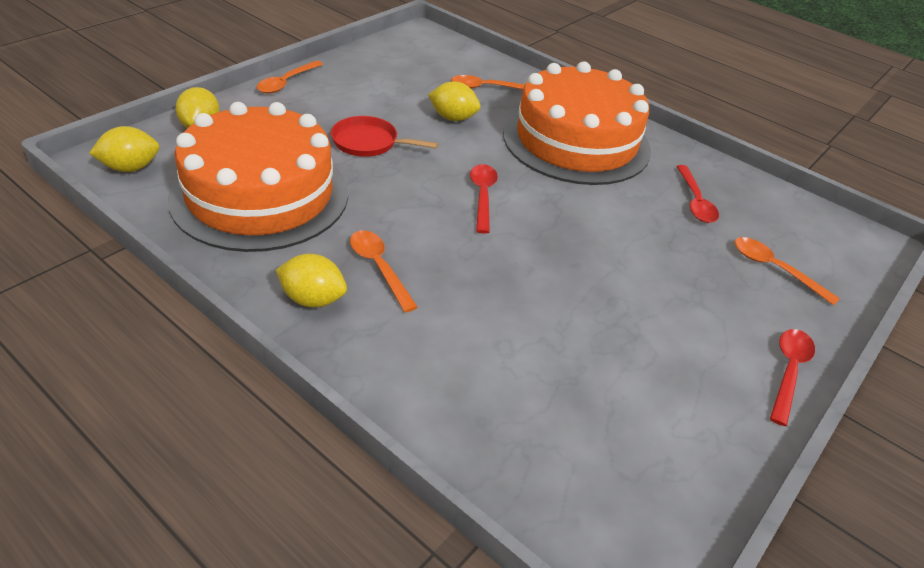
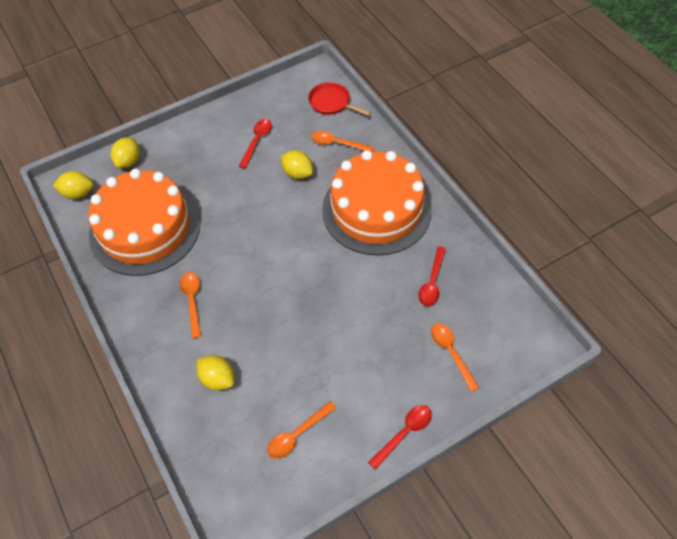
camera: 25 degrees right, 15 degrees up
(286, 83) = (197, 123): orange spoon -> orange spoon (297, 435)
(313, 299) = (146, 317): yellow lemon -> yellow lemon (218, 379)
(369, 142) = (229, 190): red pan -> red pan (332, 103)
(482, 196) = (283, 252): red spoon -> red spoon (257, 141)

